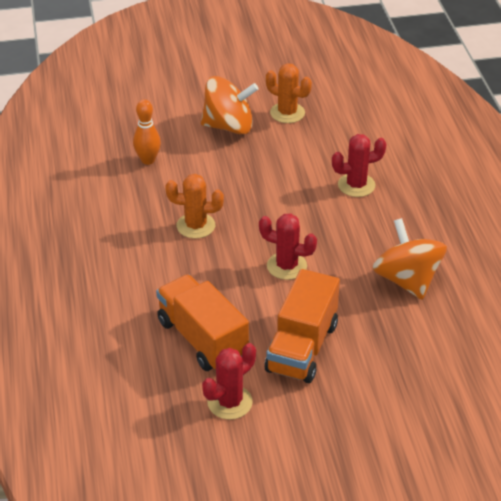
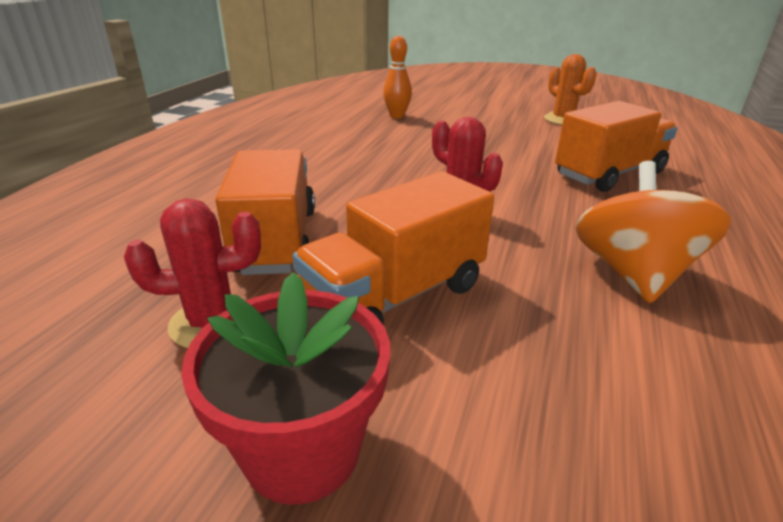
camera: 30 degrees right, 10 degrees down
(196, 226) = (390, 158): orange cactus -> none
(229, 126) = (495, 115): orange spinning top -> none
(326, 433) = (302, 450): none -> red flower pot
(356, 185) = (609, 174): red cactus -> orange truck

